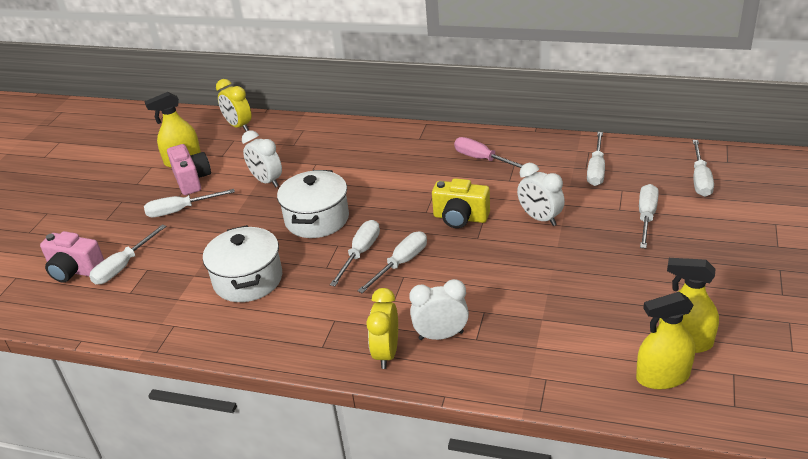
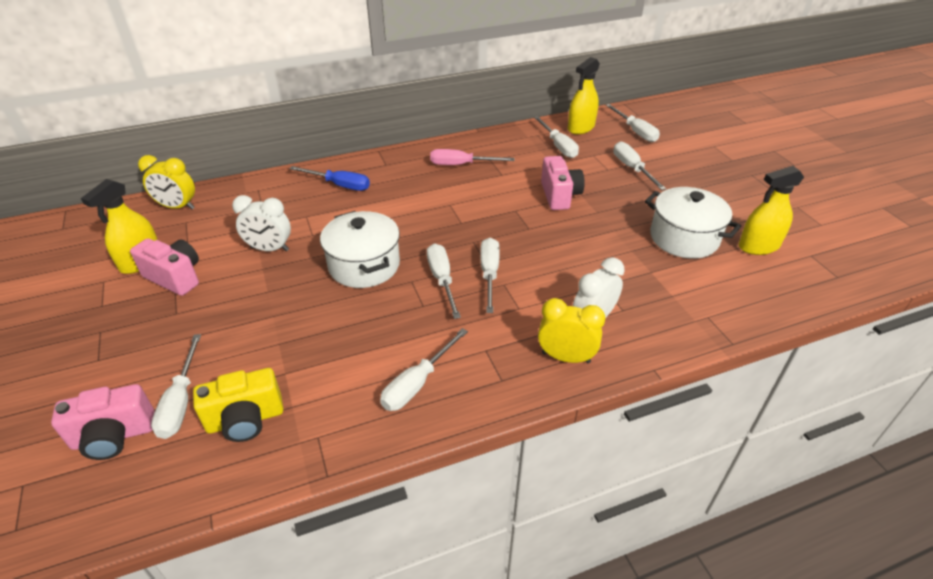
camera: 40 degrees left, 5 degrees up
(180, 210) = (194, 313): white screwdriver -> white screwdriver (417, 383)
(248, 280) = (354, 351): white pot -> white pot (684, 238)
(364, 145) = (339, 185): none -> blue screwdriver
(386, 353) = (566, 357): yellow clock -> yellow clock turned 135 degrees clockwise
(460, 218) = (496, 217): yellow camera -> yellow camera (245, 420)
(540, 218) = (559, 195): white clock -> pink camera
(662, 376) = (776, 277): yellow spray bottle -> yellow spray bottle (581, 127)

